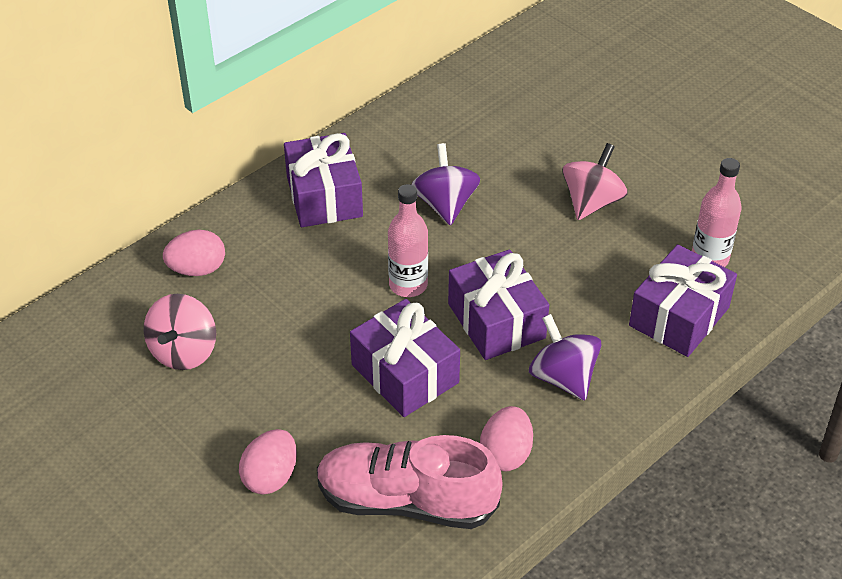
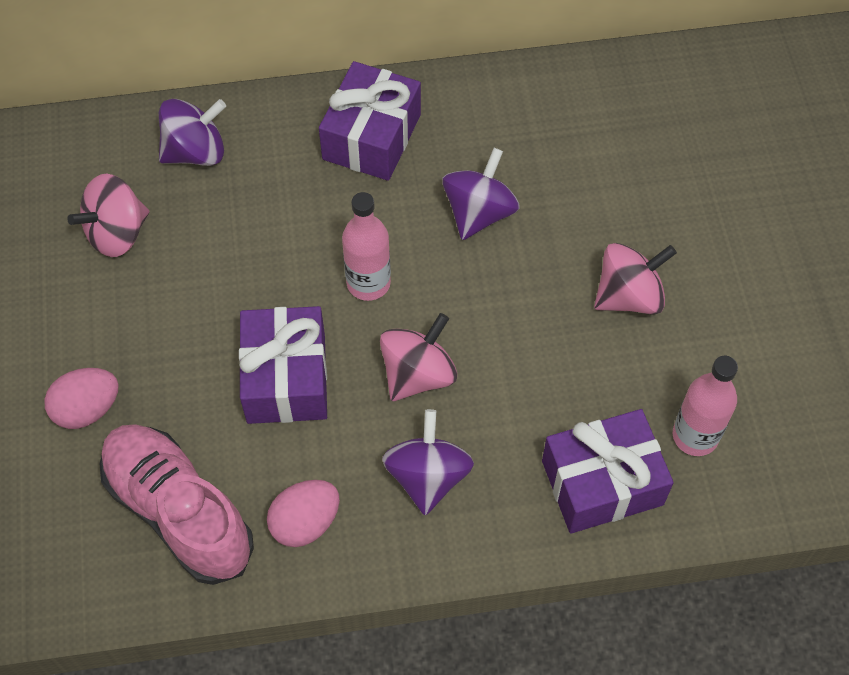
camera: 35 degrees right, 15 degrees up
(197, 269) = (195, 152): pink egg -> purple spinning top
(496, 321) = (418, 374): purple gift -> pink spinning top

